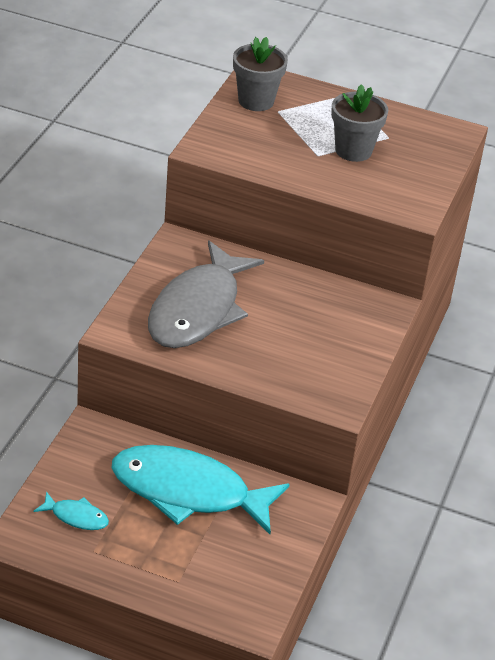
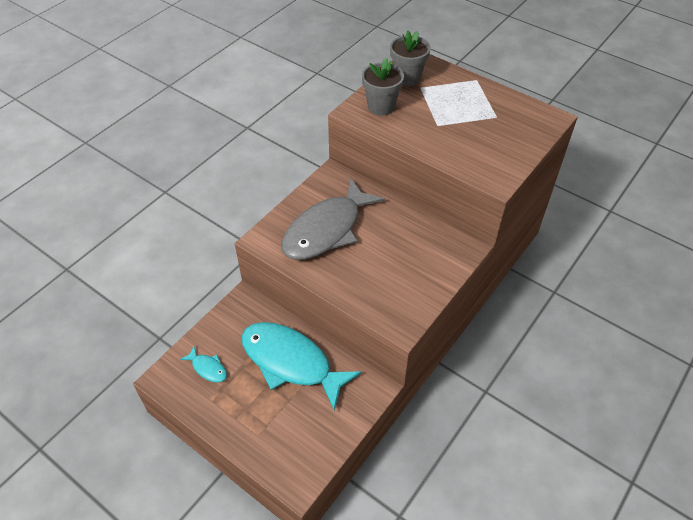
camera: 20 degrees right, 10 degrees up
(353, 150) = (465, 124): grey flower pot -> grey flower pot (381, 106)

